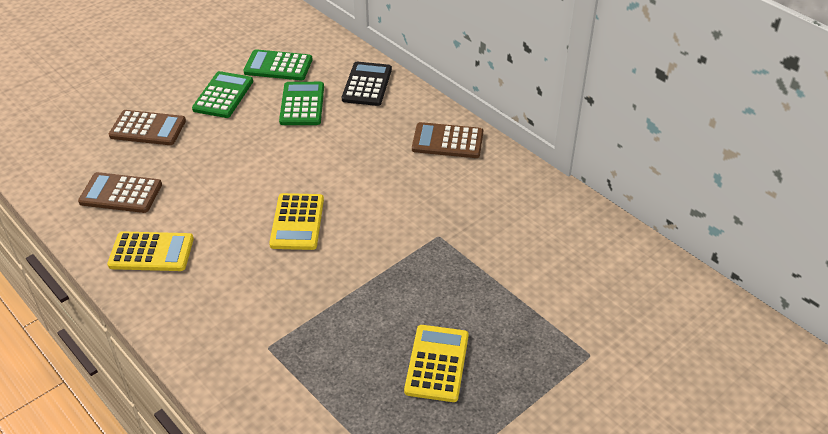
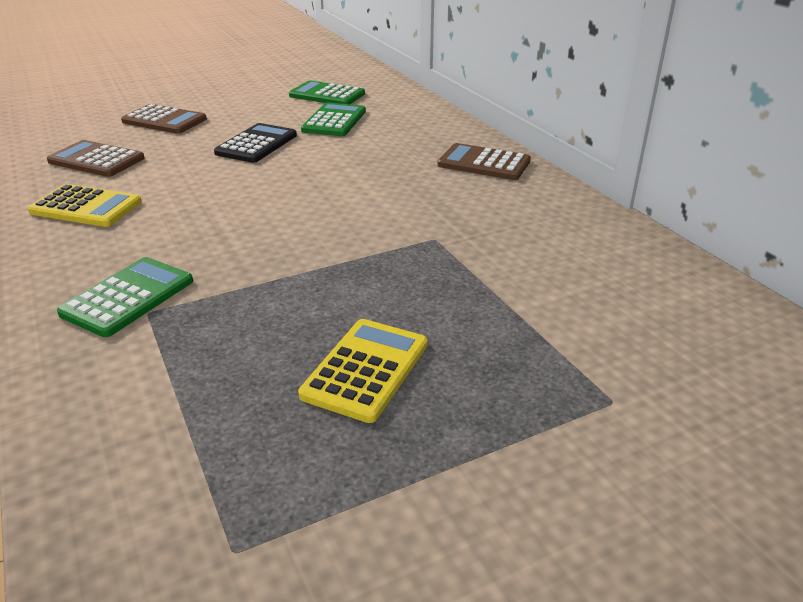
camera: 15 degrees right, 10 degrees down
(223, 95) = (257, 107): green calculator -> green calculator (128, 297)
(297, 222) = (268, 205): yellow calculator -> none
(367, 84) = (412, 115): black calculator -> black calculator (256, 144)

